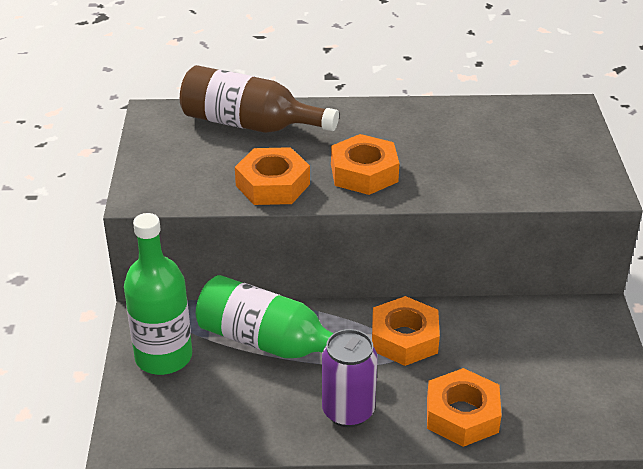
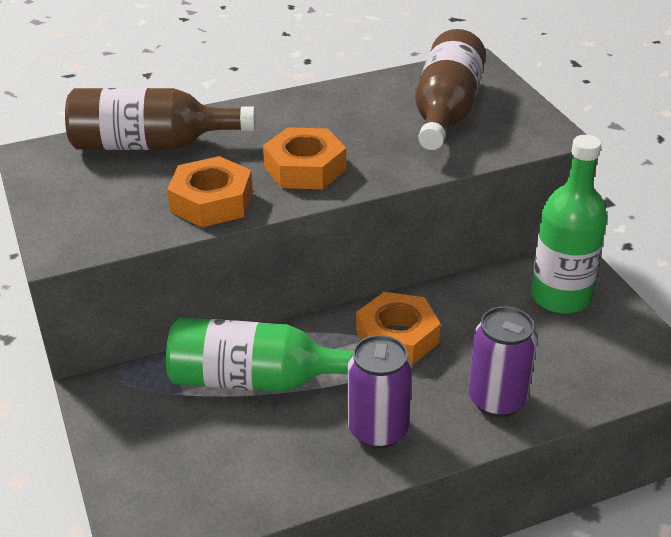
camera: 20 degrees left, 0 degrees up
(163, 357) = (141, 428): green bottle -> green bottle (560, 297)
(462, 415) = (497, 400): orange nut -> purple can
(517, 147) = (446, 111): none -> brown bottle

